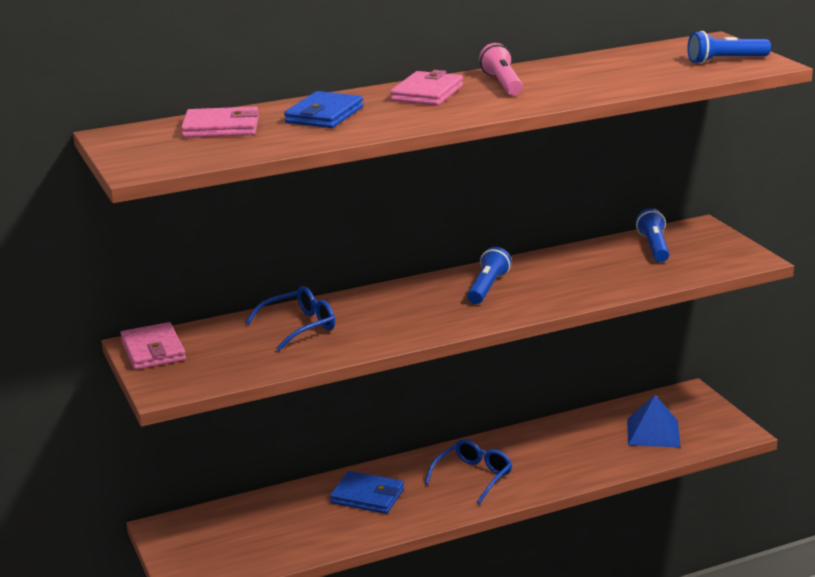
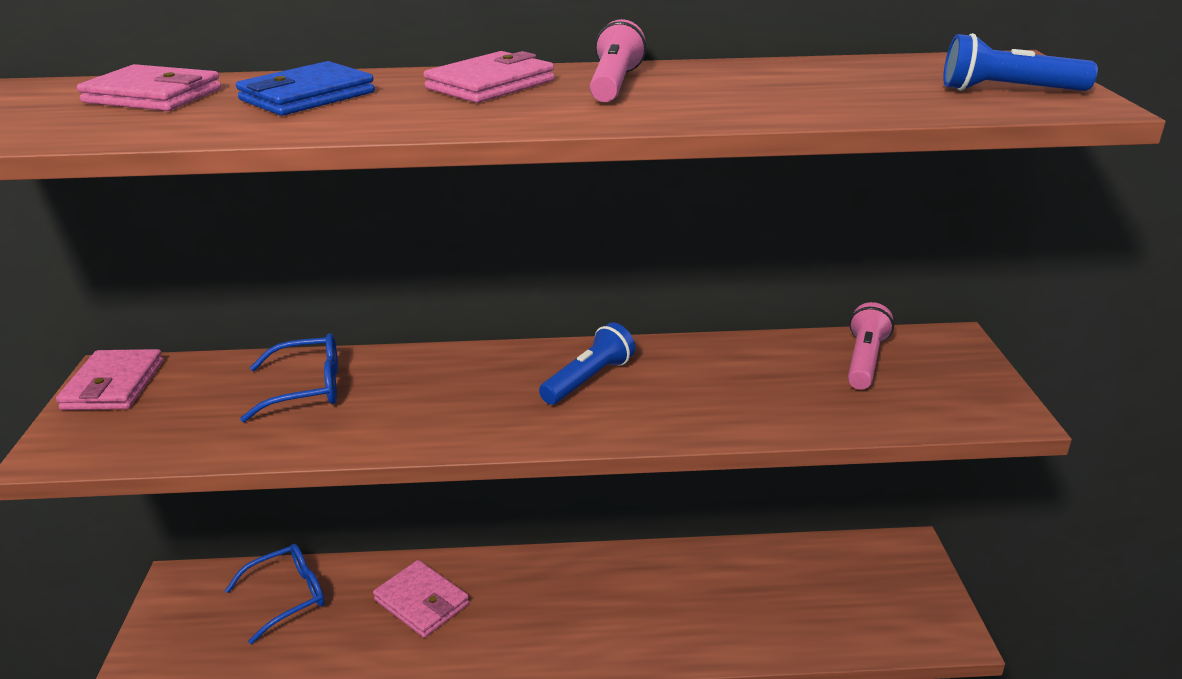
camera: 20 degrees right, 5 degrees up
(367, 496) = (422, 602): blue wallet -> pink wallet
(473, 477) = (562, 608): blue glasses -> blue glasses (287, 596)
(653, 433) = (830, 601): blue pyramid -> none
(654, 247) = (864, 361): blue flashlight -> pink flashlight

